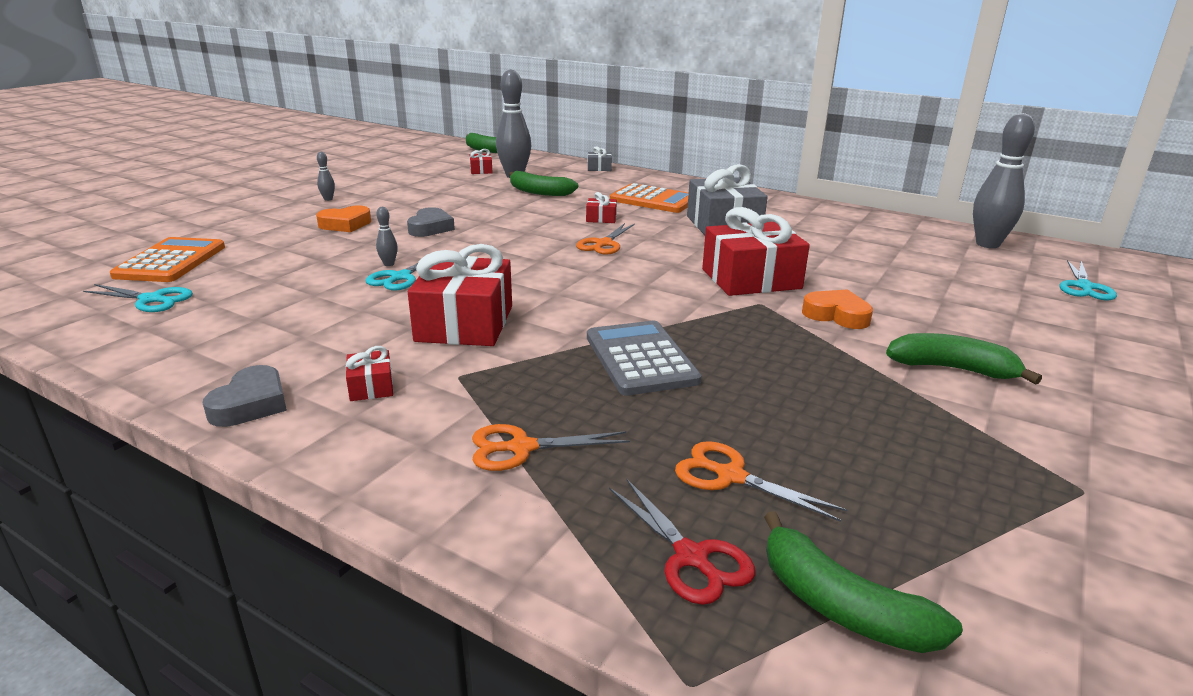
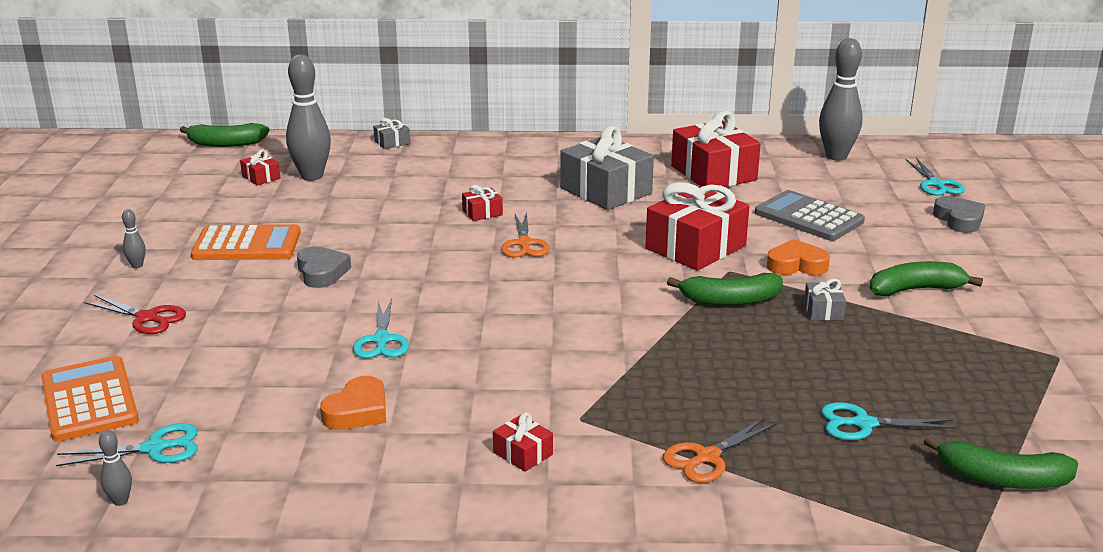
camera: 30 degrees left, 0 degrees up
(251, 404) = (444, 505): grey heart -> grey heart (959, 219)
(345, 224) = (217, 294): orange heart -> orange heart (358, 411)
(389, 264) = (346, 329): grey bowling pin -> grey bowling pin (120, 501)
(465, 323) = (515, 369): red gift -> red gift (713, 173)
(539, 192) = (372, 193): green banana -> green banana (730, 300)
(641, 359) = (700, 354): grey calculator -> grey calculator (809, 217)
(653, 200) = (503, 175): orange calculator -> orange calculator (247, 245)
(691, 557) = (898, 485): red scissors -> red scissors (147, 318)
(730, 476) = (863, 424): orange scissors -> turquoise scissors
(817, 359) = (823, 310): none -> grey gift

